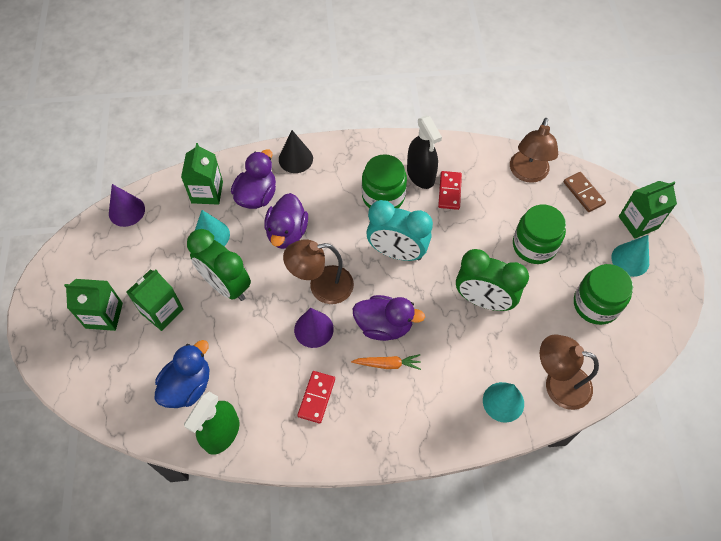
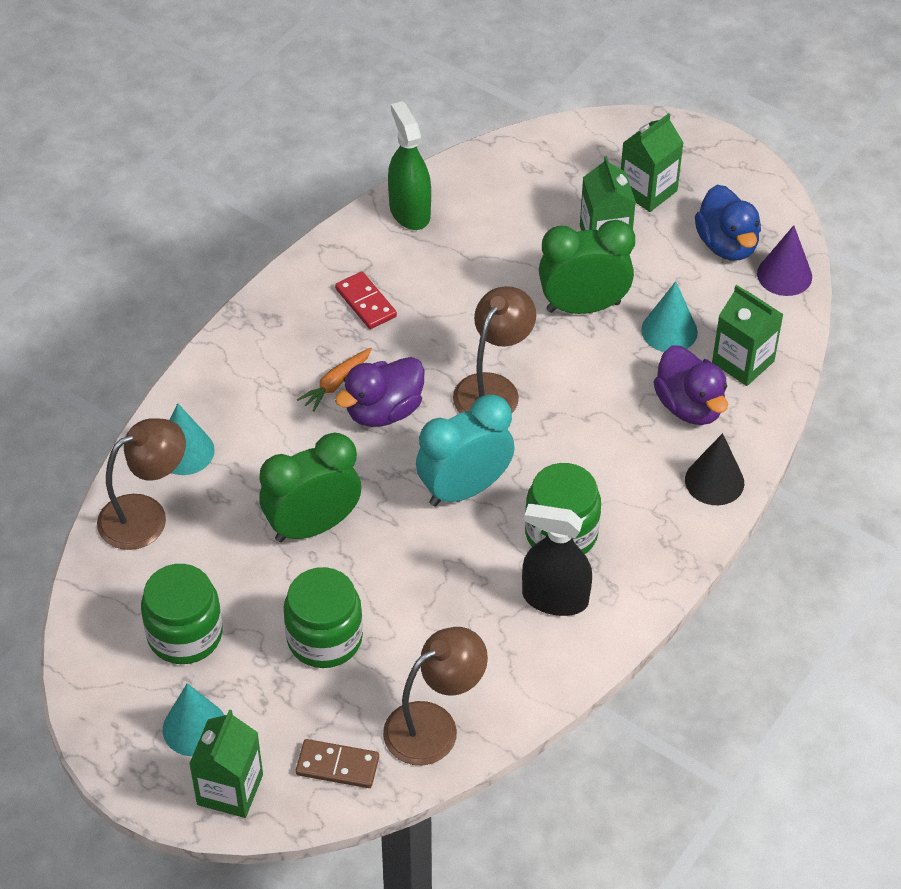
camera: 130 degrees right, 10 degrees down
(188, 386) = (490, 213): blue duck -> blue duck (727, 244)
(287, 233) = (602, 402): purple duck -> none
(313, 329) = (446, 348): purple cone -> none
(449, 191) = (496, 611): red domino -> none
(527, 174) = (434, 725): brown lamp -> brown lamp turned 90 degrees clockwise

